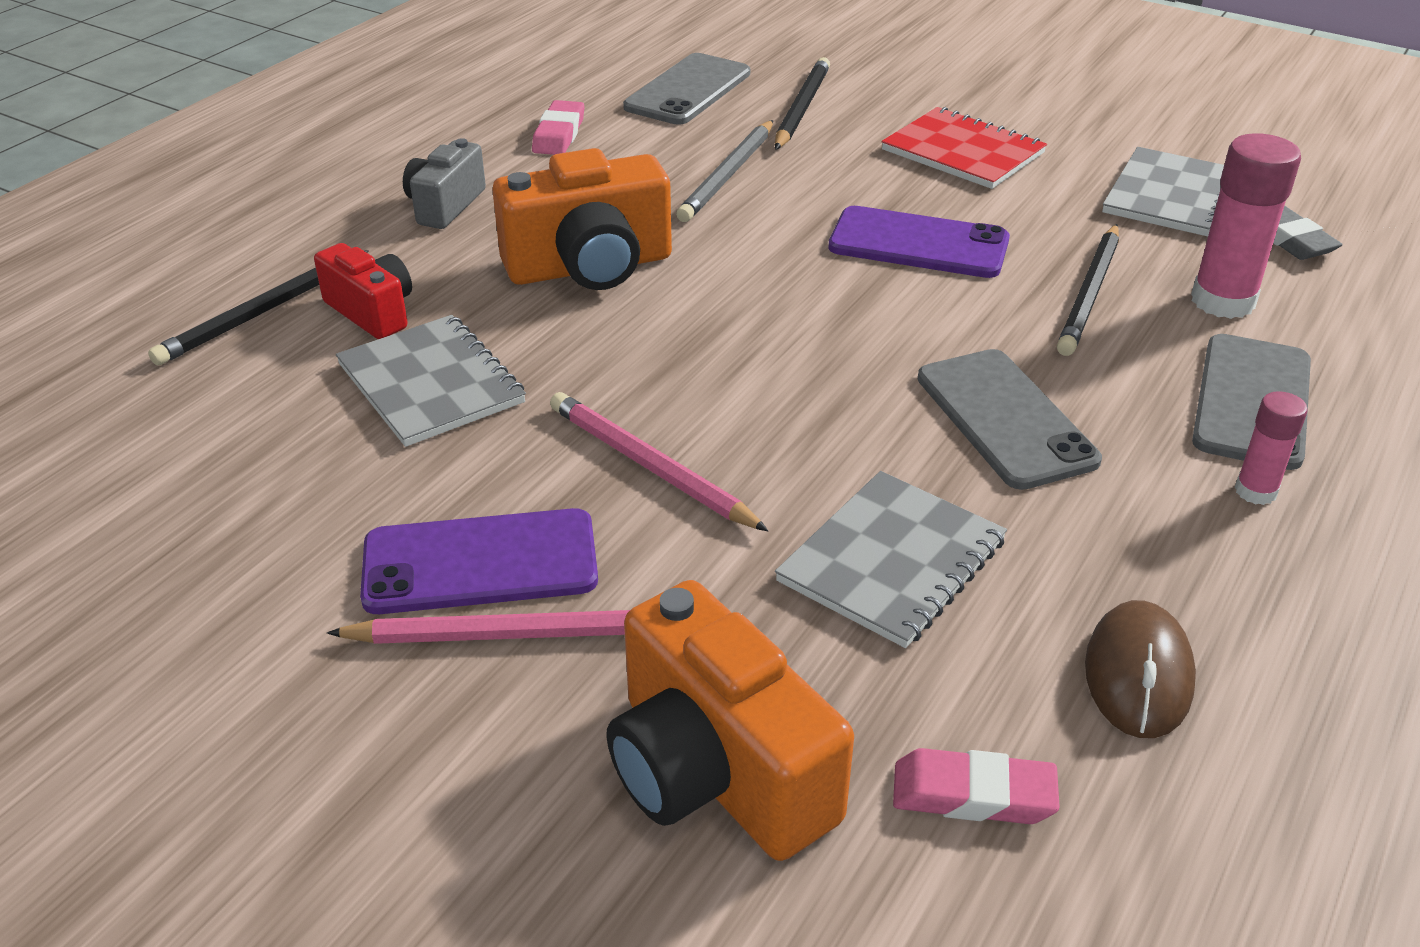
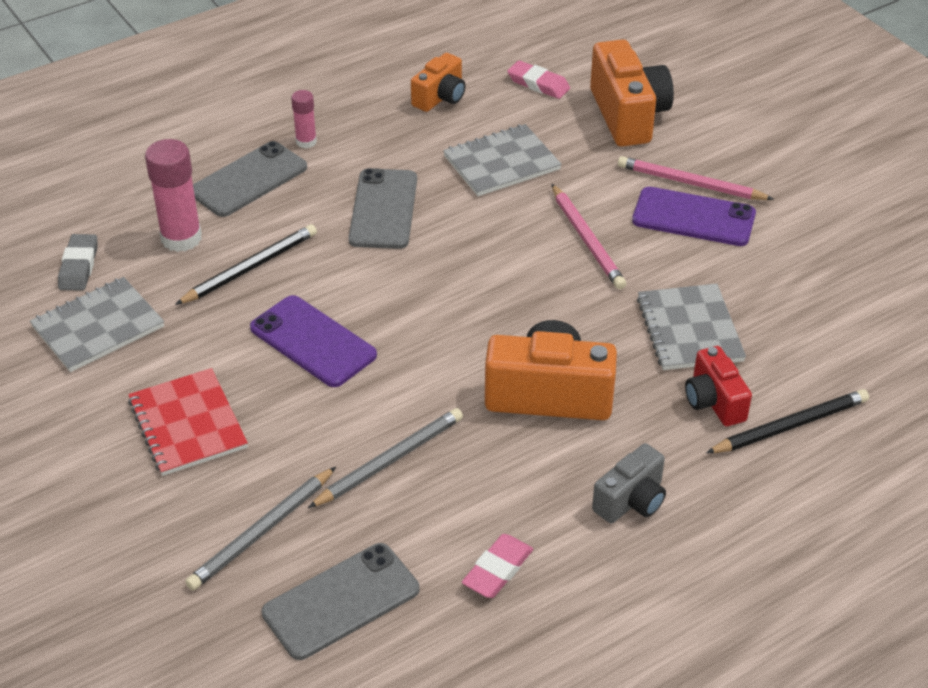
camera: 155 degrees left, 5 degrees up
(801, 108) = (262, 532): black pencil -> grey pencil
(1138, 674) = (440, 97): brown mouse -> orange camera

